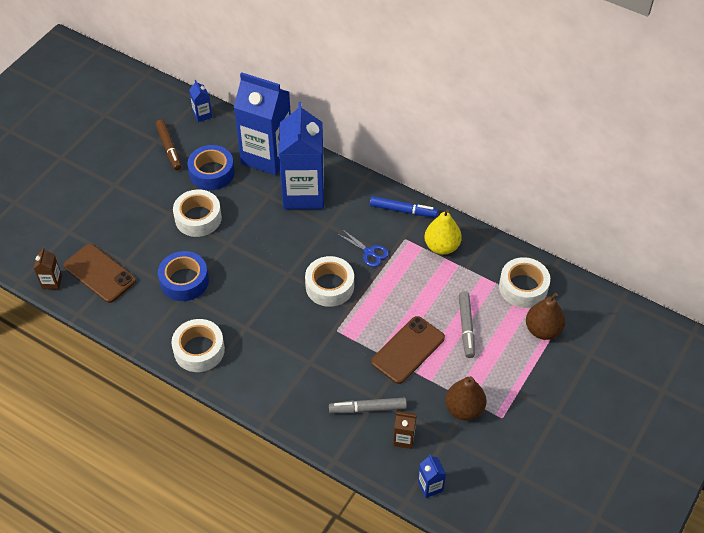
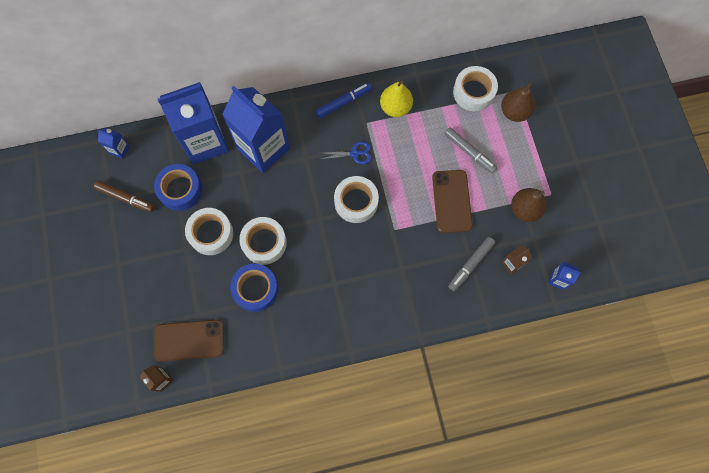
camera: 45 degrees left, 20 degrees up
(199, 350) = (323, 328): white tape -> white tape (264, 243)

